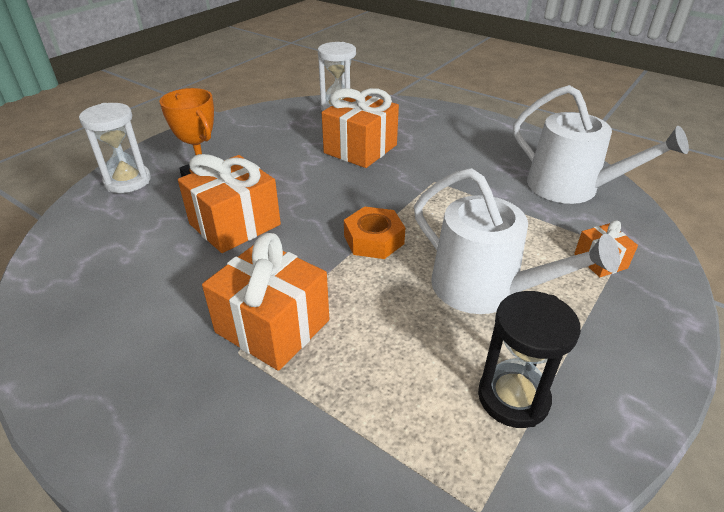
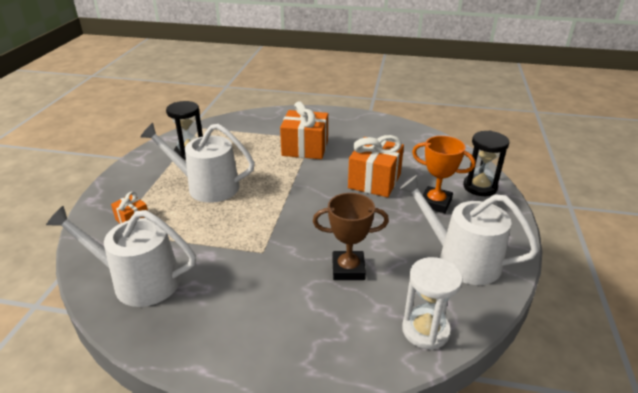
camera: 155 degrees right, 5 degrees down
(127, 181) = (480, 187): white hourglass -> black hourglass
(255, 132) = (461, 259): none -> white watering can
(360, 149) = (348, 269): orange gift -> brown trophy
(373, 240) = (283, 195): orange nut -> none

